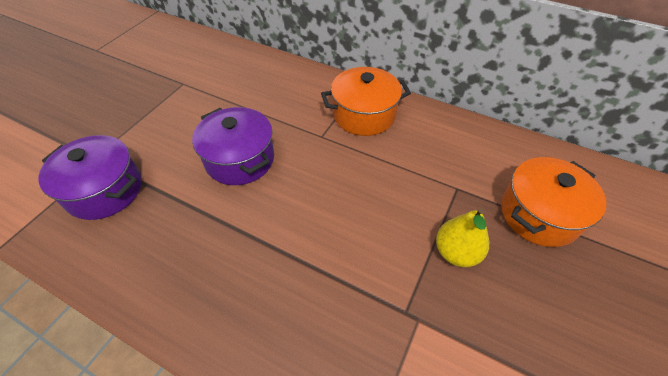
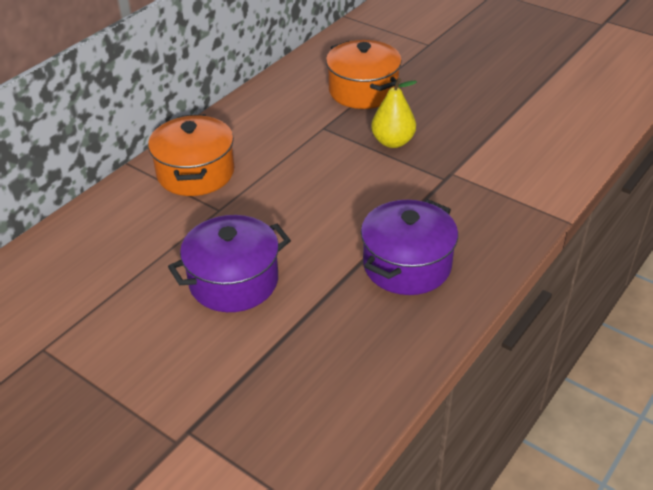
camera: 80 degrees left, 10 degrees down
(104, 190) = (247, 416): purple pot -> purple pot (407, 265)

